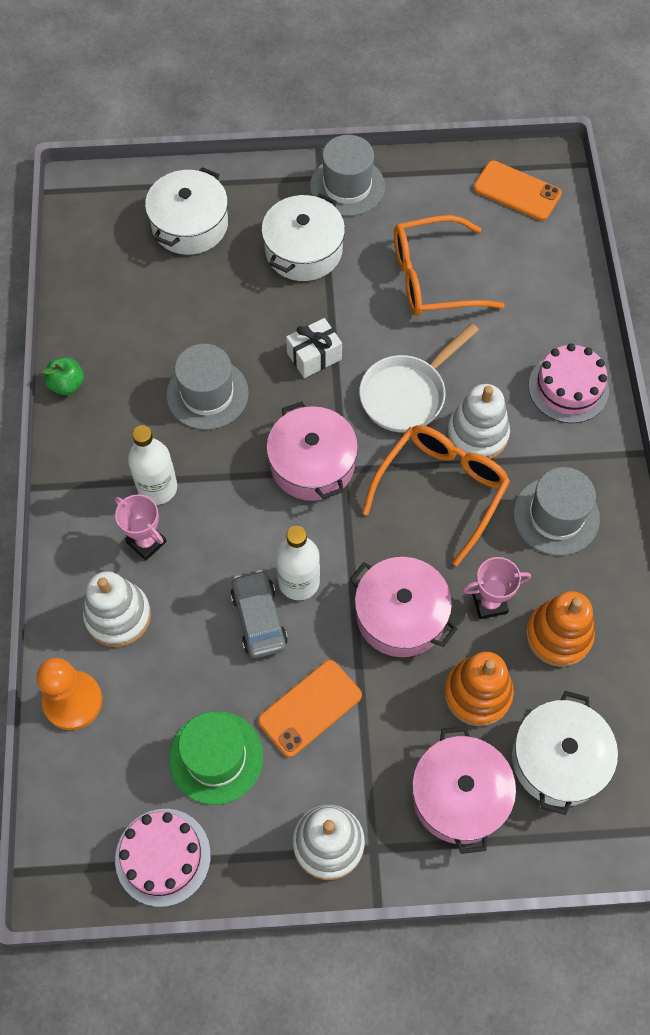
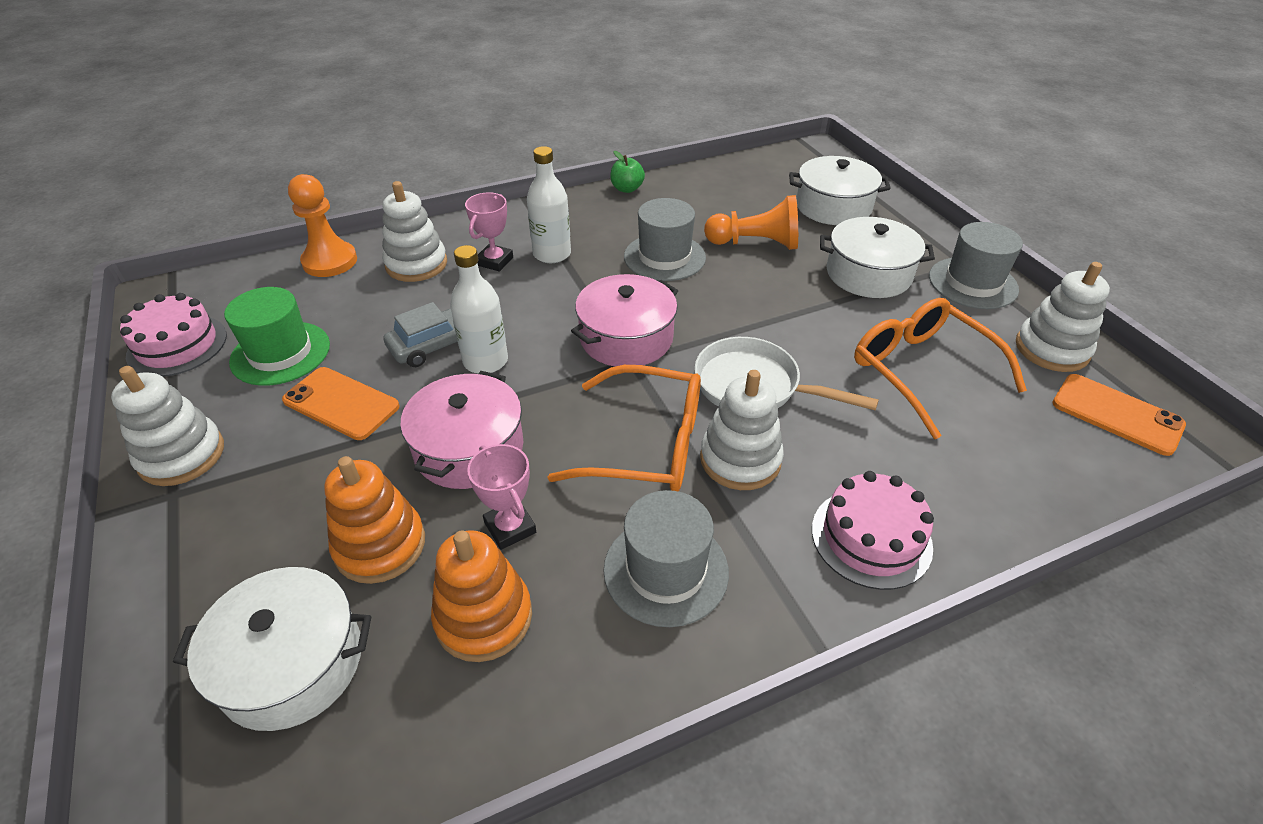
camera: 70 degrees right, 20 degrees down
(220, 313) = (755, 243): none -> orange pawn
(314, 356) = (752, 309): white gift -> none
(442, 185) = (1051, 349): none -> white stacking toy
(459, 796) = (237, 560): pink pot -> none
(517, 191) = (1116, 414): orange phone -> orange phone turned 60 degrees counterclockwise

